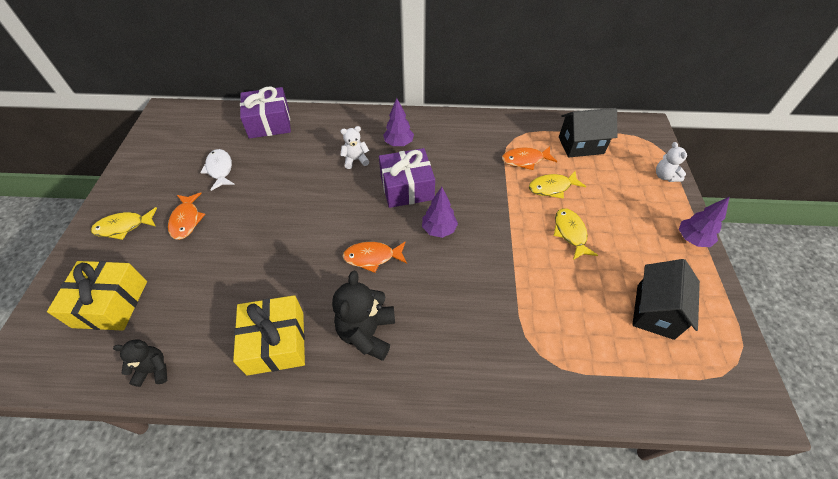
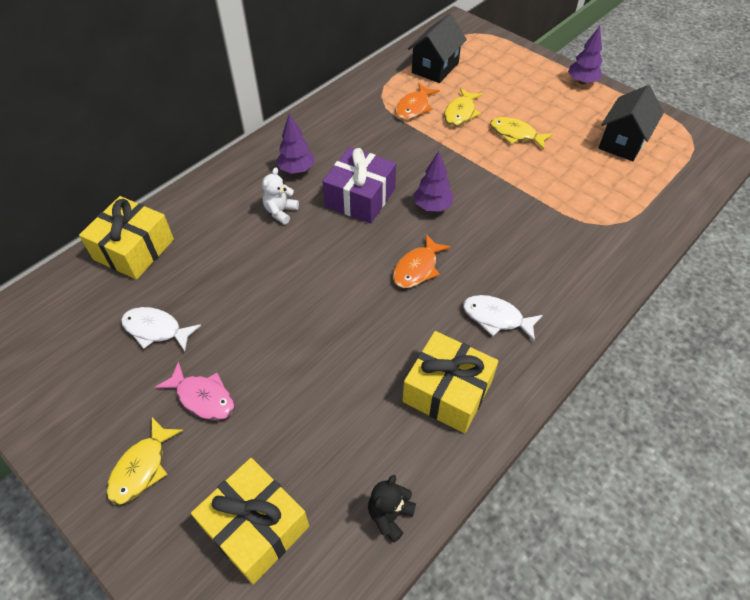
camera: 50 degrees left, 0 degrees up
(186, 220) = (203, 397): orange fish -> pink fish
(269, 123) = (134, 249): purple gift -> yellow gift
(367, 333) = (496, 318): black teddy bear -> white fish
(655, 311) = (622, 142): black house -> black house turned 60 degrees clockwise
(665, 176) = (514, 51): white teddy bear -> none

